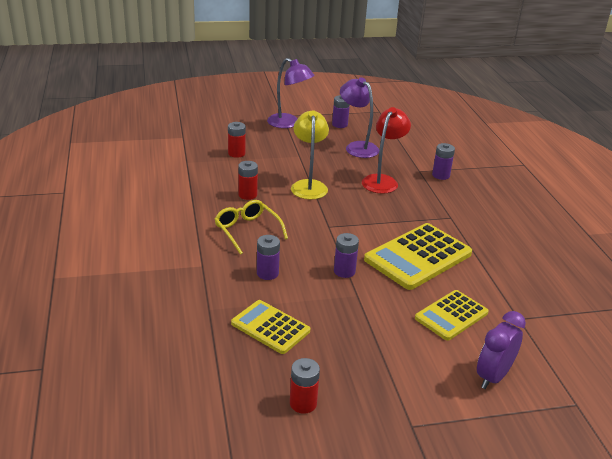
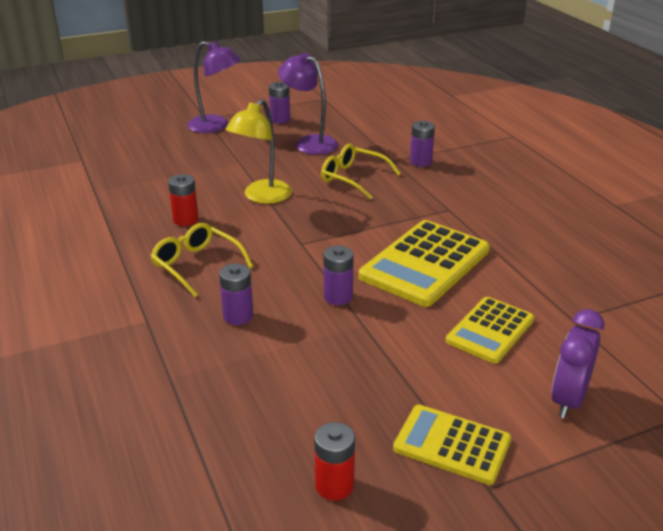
camera: 10 degrees left, 0 degrees up
(236, 153) = (158, 171): red battery -> none
(270, 327) = (261, 388): yellow calculator -> yellow calculator (452, 445)
(308, 185) = (262, 197): yellow lamp -> yellow lamp turned 135 degrees counterclockwise
(382, 180) = (352, 178): red lamp -> yellow glasses

